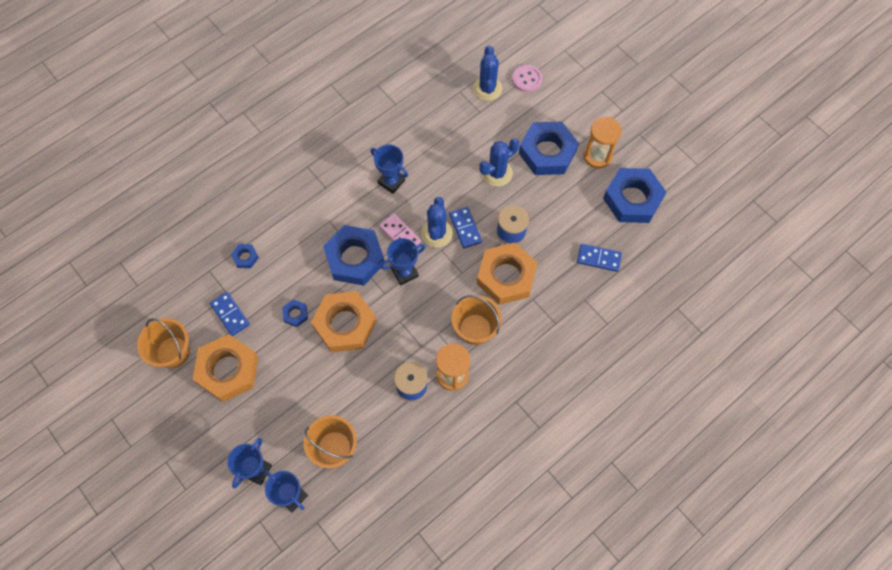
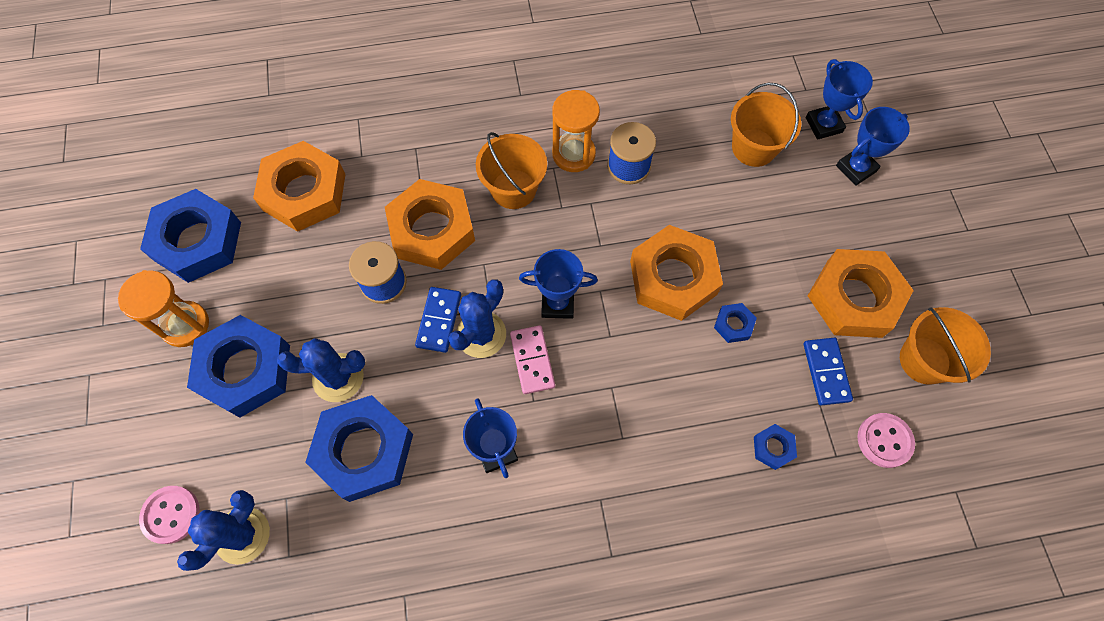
camera: 150 degrees left, 0 degrees up
(184, 292) = (884, 440): none -> pink button
(355, 258) = (614, 360): blue nut -> blue nut (364, 451)
(599, 258) = (304, 192): blue domino -> orange nut

